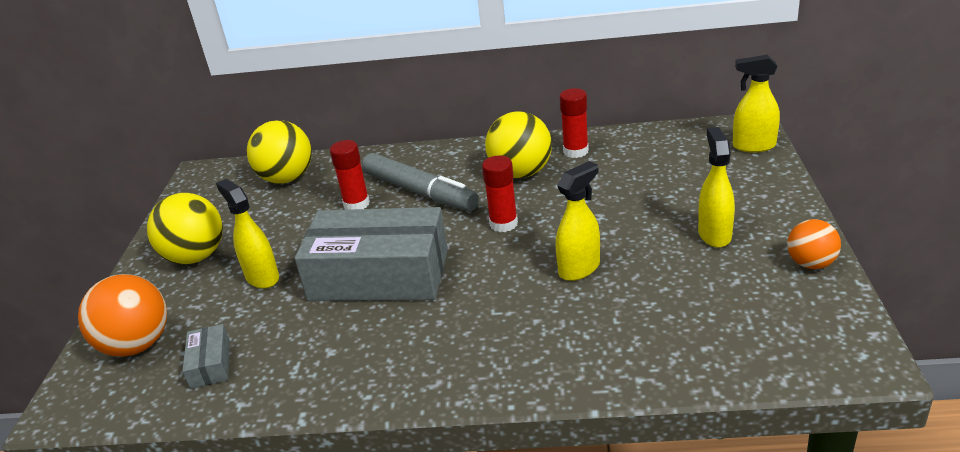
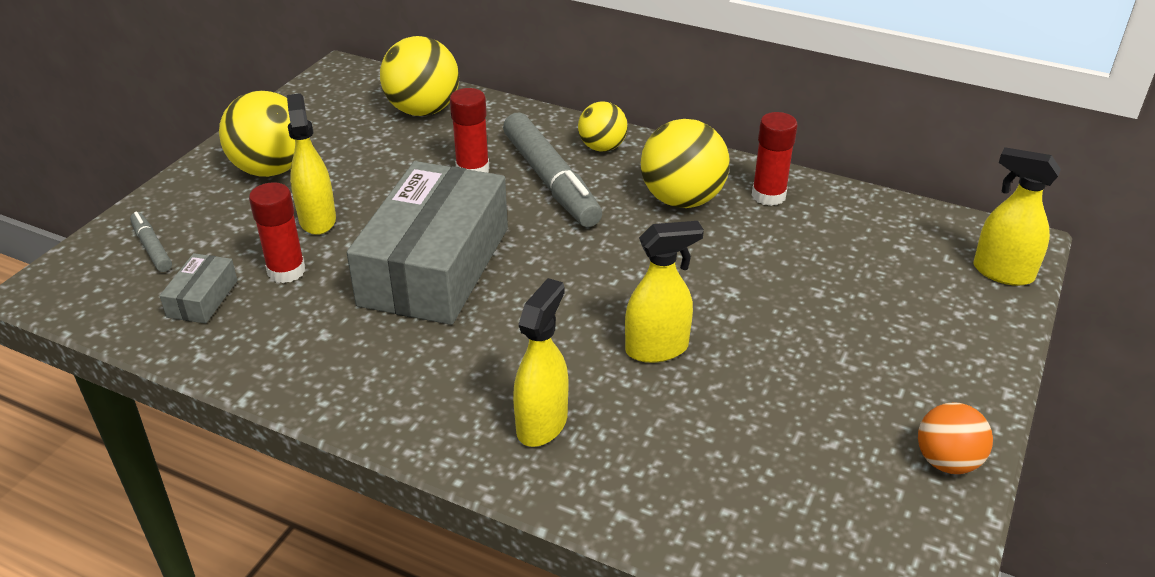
camera: 20 degrees right, 5 degrees up
(137, 345) = (152, 248): orange ball -> grey marker
(379, 275) = (435, 266): grey box -> grey box turned 75 degrees clockwise
(439, 159) = (602, 147): none -> yellow ball
(503, 224) = (613, 257): red glue stick -> red glue stick (286, 271)
(714, 234) = (854, 372): yellow spray bottle -> yellow spray bottle (542, 424)

